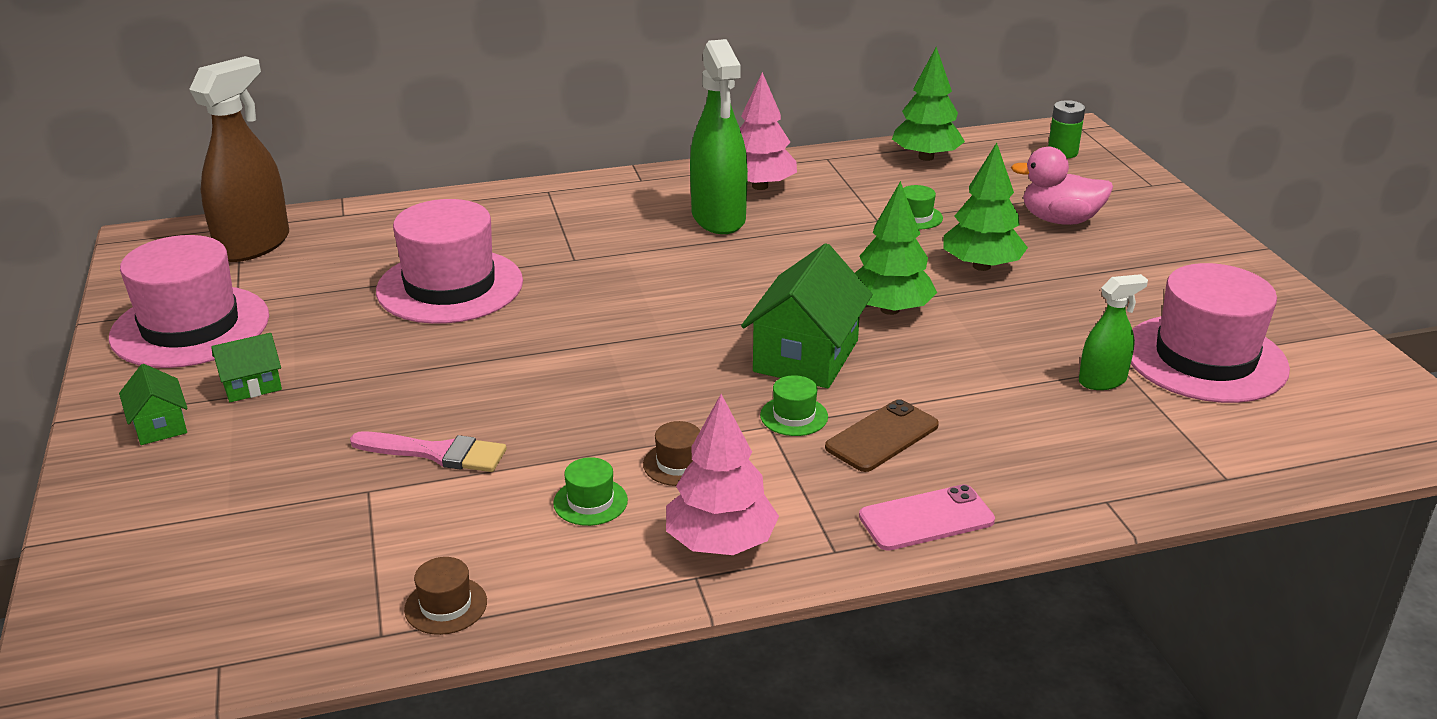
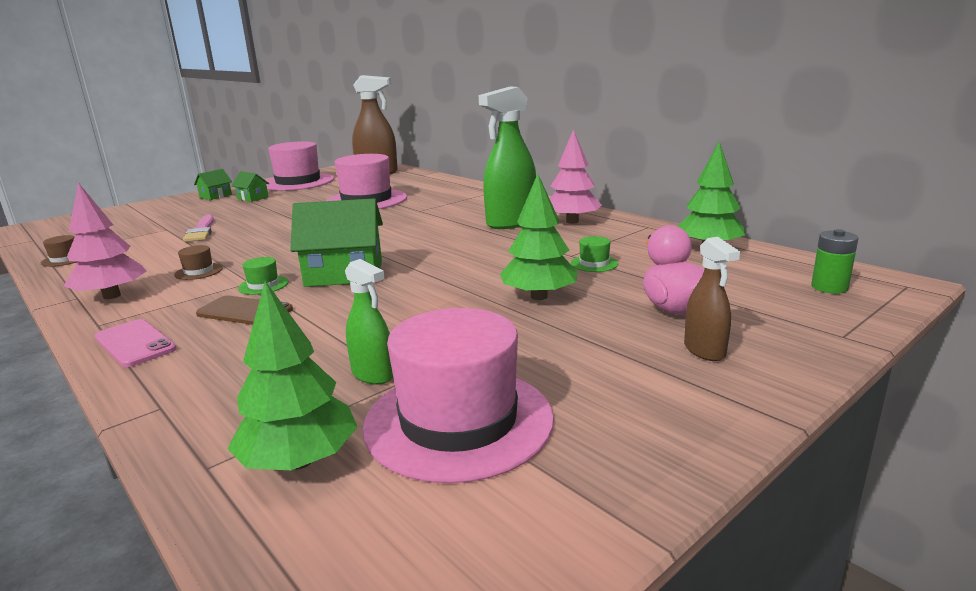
camera: 65 degrees right, 10 degrees down
(590, 502) = (157, 263): green hat -> none
(889, 309) = (431, 282): green tree -> green tree (300, 460)
(1144, 237) = (704, 350): none -> brown spray bottle

